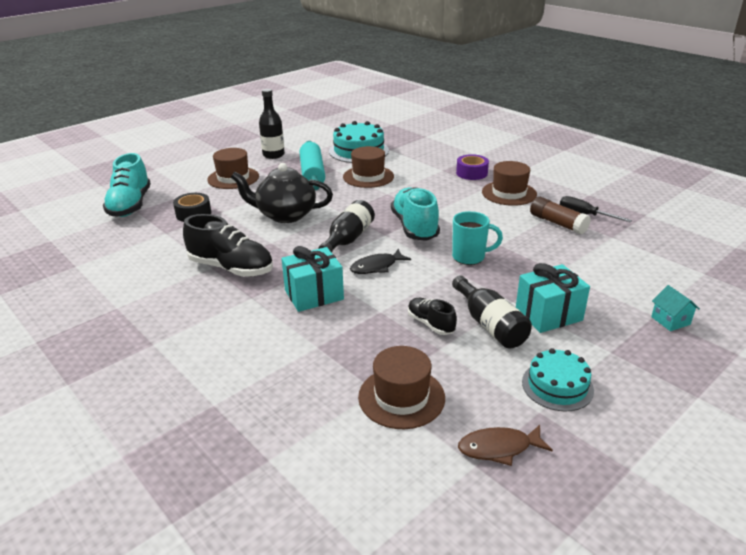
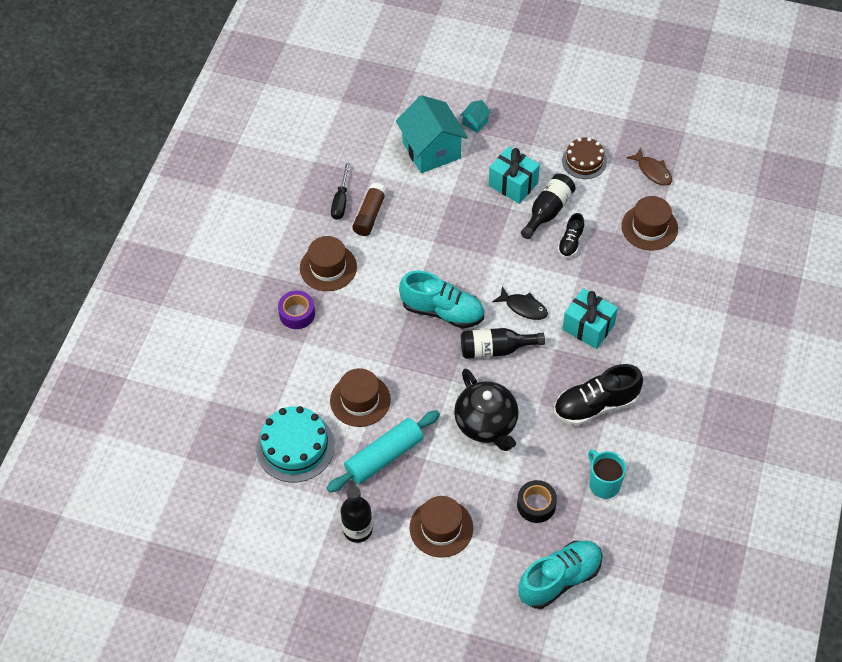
camera: 120 degrees left, 25 degrees up
(231, 268) = (595, 405): black shoe -> black shoe turned 105 degrees counterclockwise
(415, 227) = (442, 311): turquoise shoe -> turquoise shoe turned 120 degrees counterclockwise
(469, 257) = (467, 254): turquoise mug -> turquoise mug (603, 484)
(557, 386) = (584, 161): turquoise cake -> brown cake
(633, 278) = (431, 150): none -> turquoise house

